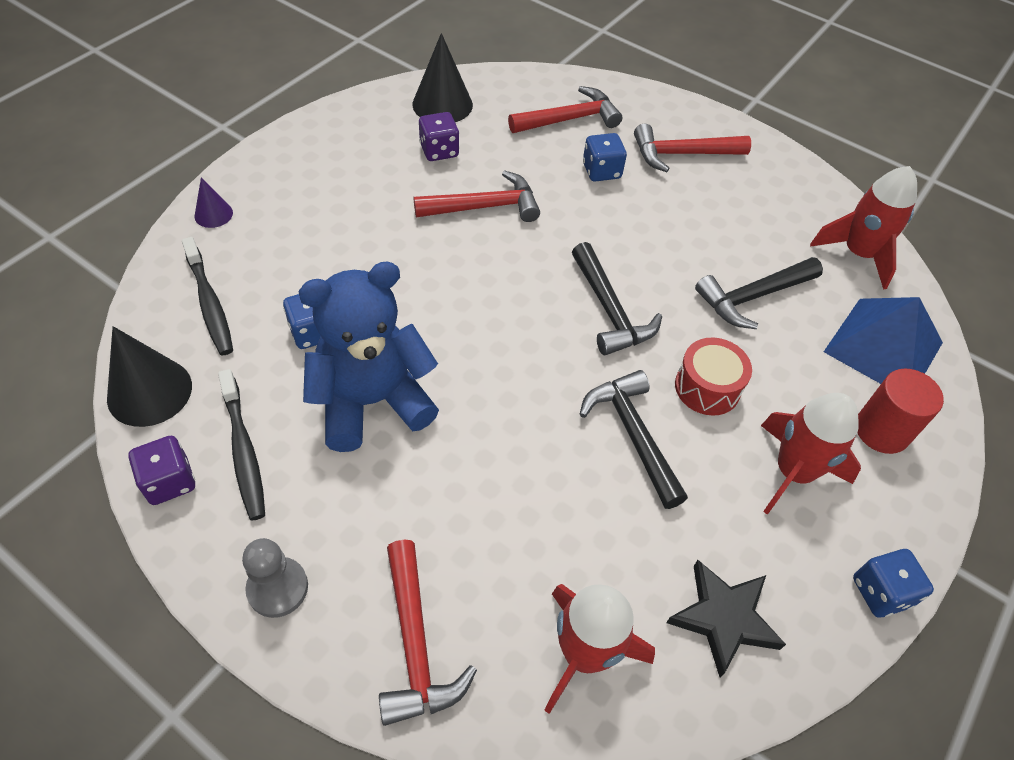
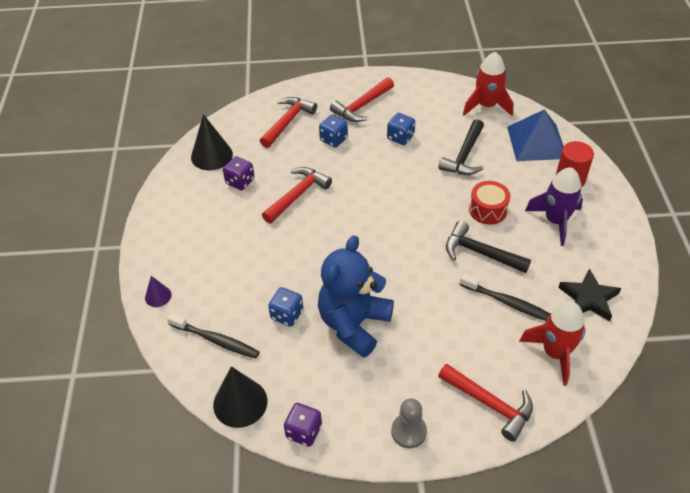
camera: 35 degrees left, 5 degrees down
(243, 451) = (321, 391): black toothbrush -> black toothbrush (508, 302)
(609, 310) = (411, 205): black hammer -> none
(793, 471) = (555, 221): red rocket -> purple rocket
(881, 592) = (630, 244): blue dice -> blue dice (400, 137)

